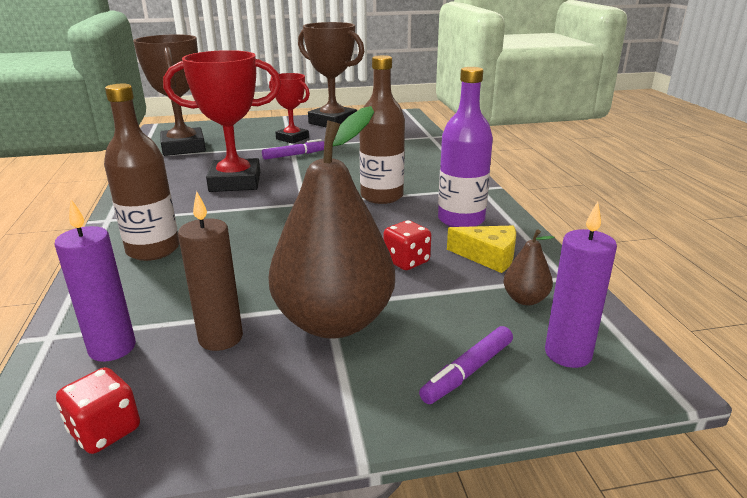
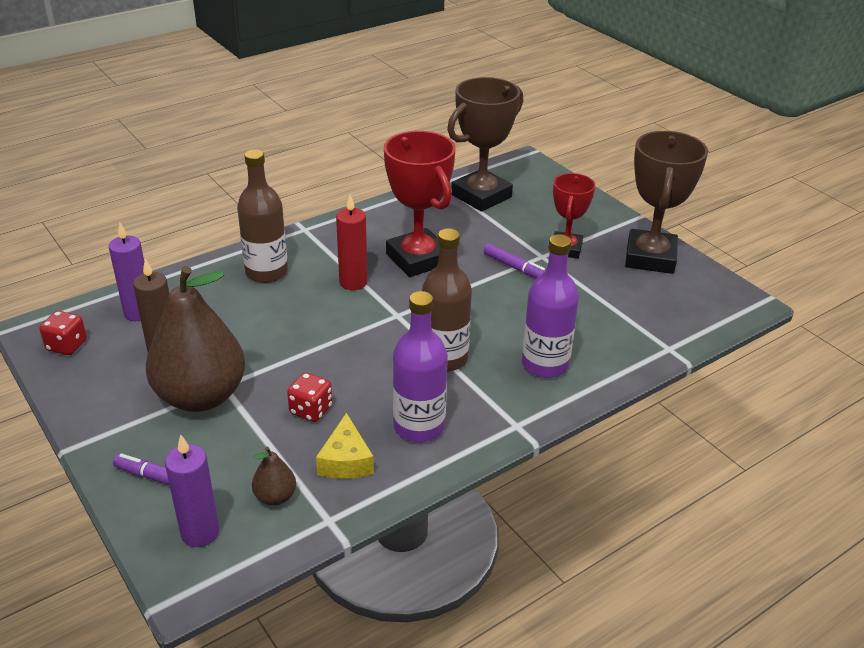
camera: 65 degrees right, 10 degrees up
(232, 212) = (353, 282): none -> red candle
(418, 168) = (545, 364): none -> purple bottle

